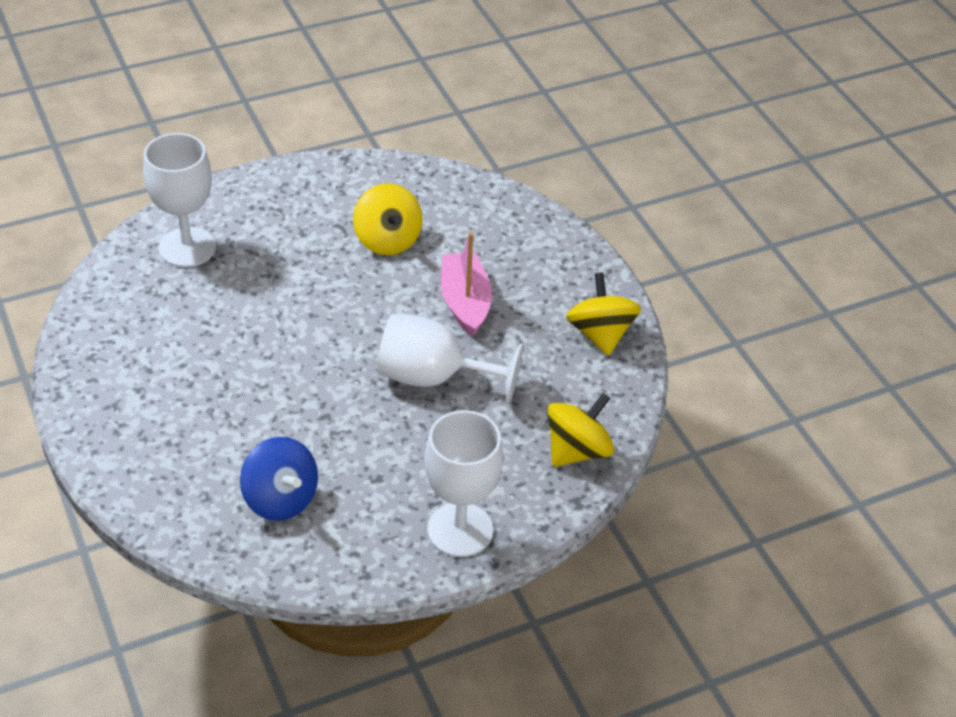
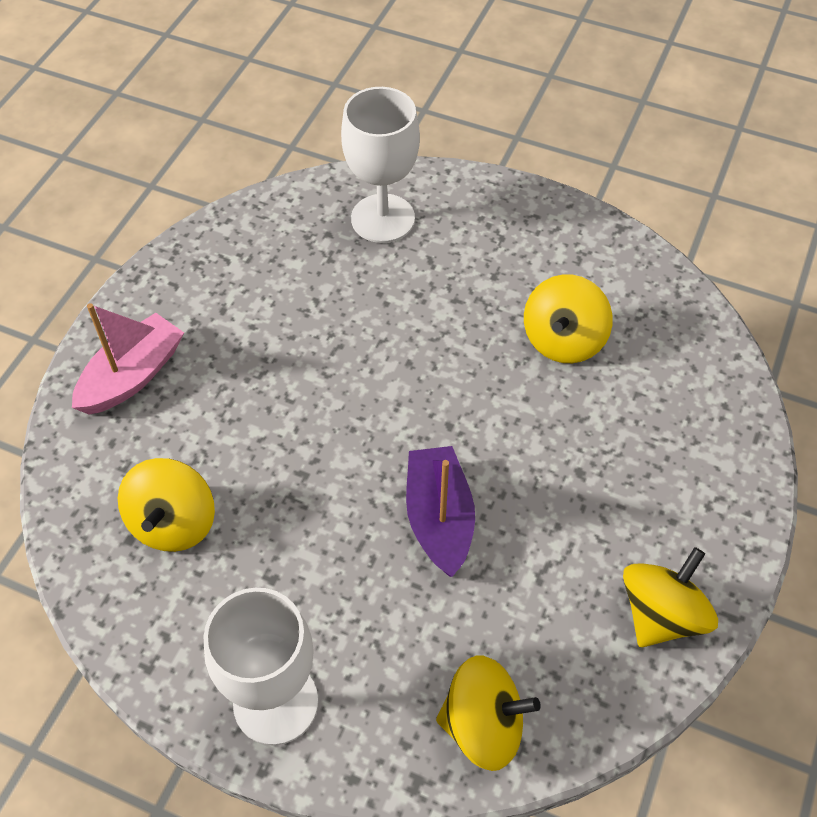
camera: 50 degrees right, 10 degrees up
(280, 499) = (173, 523): blue spinning top -> yellow spinning top
(433, 378) = (439, 518): white goblet -> purple boat
(465, 302) = (561, 464): pink boat -> pink boat (132, 376)

